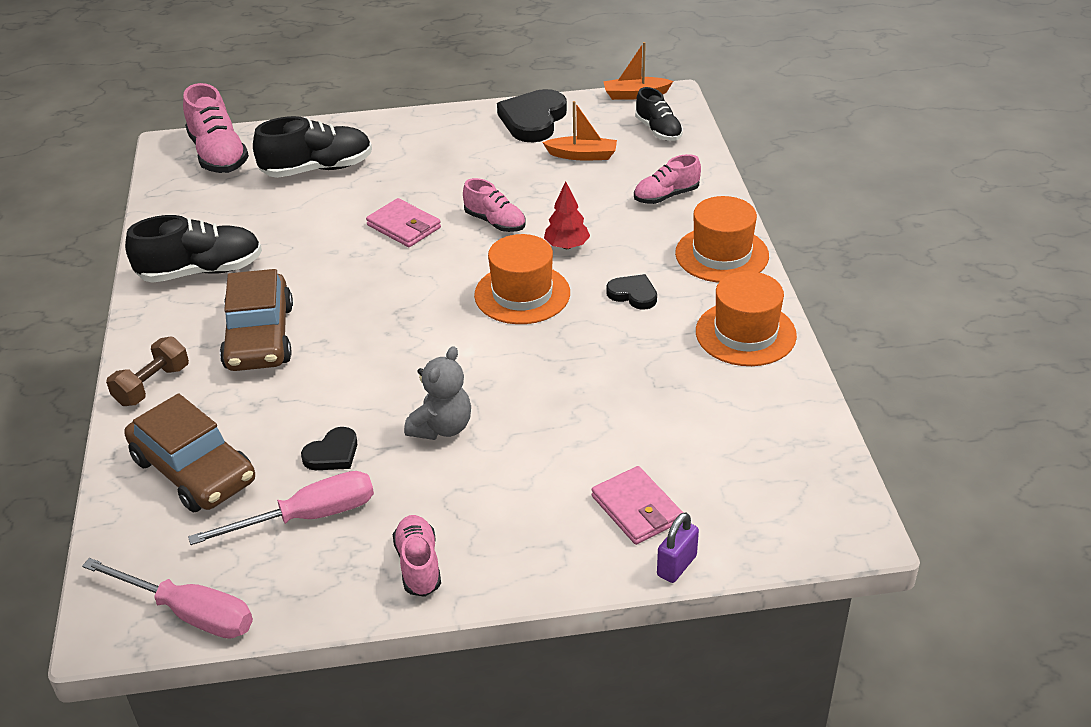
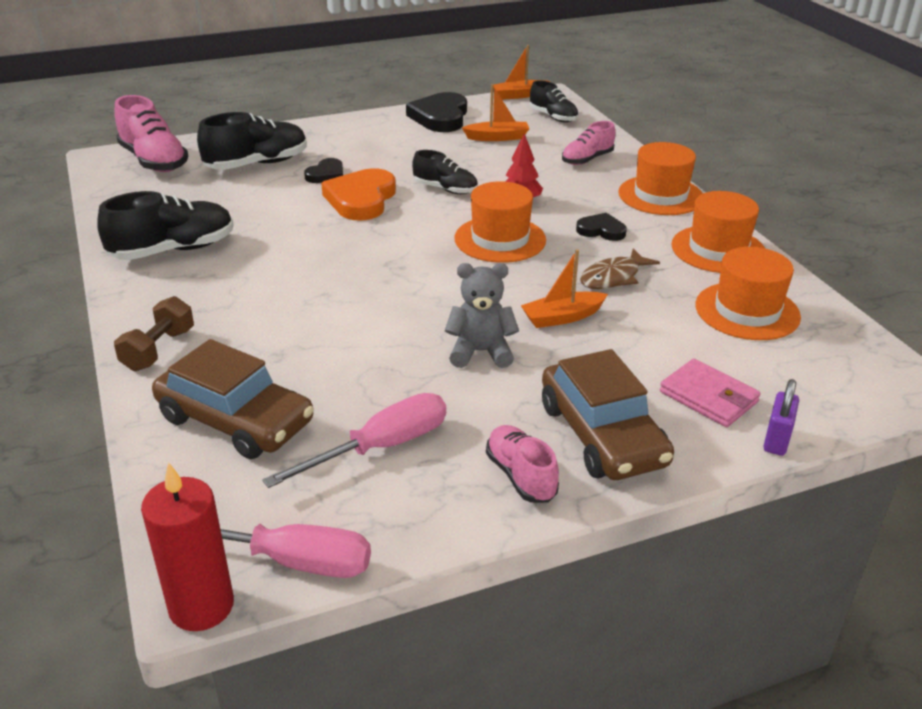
camera: 15 degrees left, 5 degrees down
(108, 642) = (201, 606): none -> red candle
(259, 337) = (257, 297): brown car -> brown car (602, 435)
(332, 454) = (380, 387): black heart -> black heart (326, 174)
(404, 226) = (361, 199): pink wallet -> orange heart
(442, 427) = (480, 352): grey teddy bear -> grey teddy bear turned 105 degrees counterclockwise
(495, 222) = (445, 189): pink shoe -> black shoe
(539, 398) = (562, 317): none -> orange boat
(615, 356) = (613, 277): none -> brown fish
(732, 415) = (747, 311): none -> orange hat

